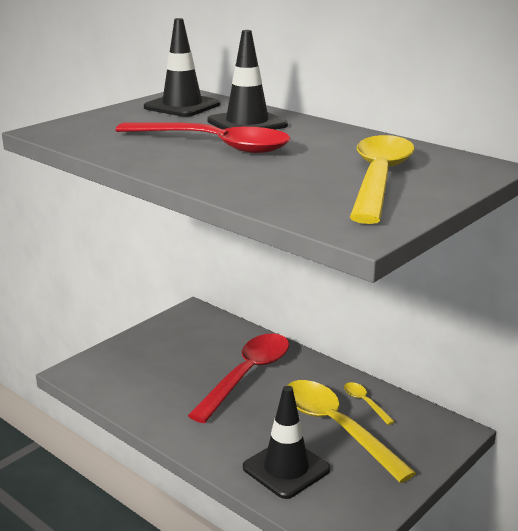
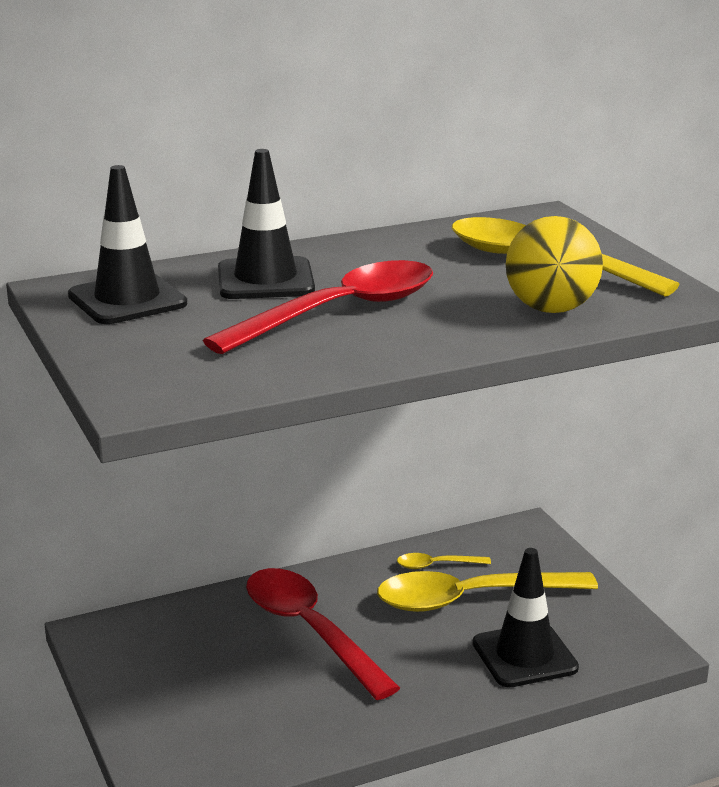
camera: 65 degrees left, 0 degrees up
(286, 193) = (551, 309): none -> yellow ball

